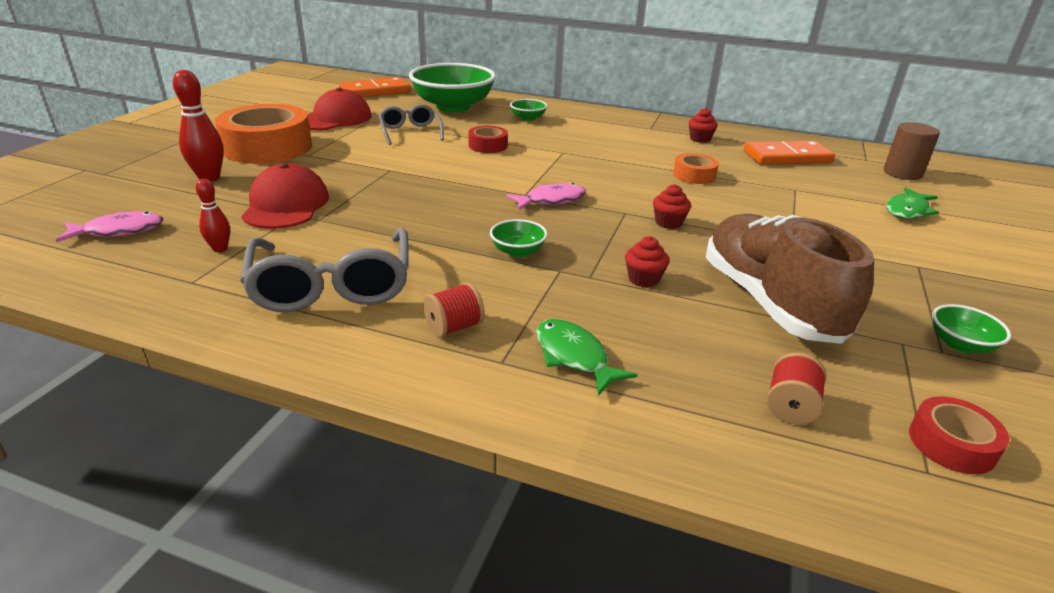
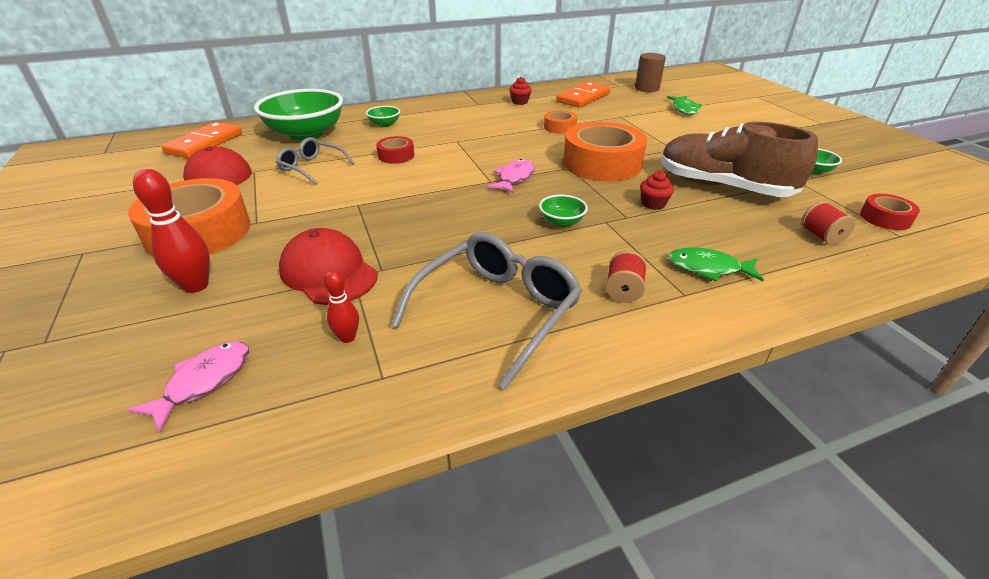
camera: 40 degrees left, 5 degrees up
(332, 285) = (497, 311): grey glasses -> grey glasses turned 90 degrees counterclockwise
(668, 223) = (602, 163): red cupcake -> orange tape

